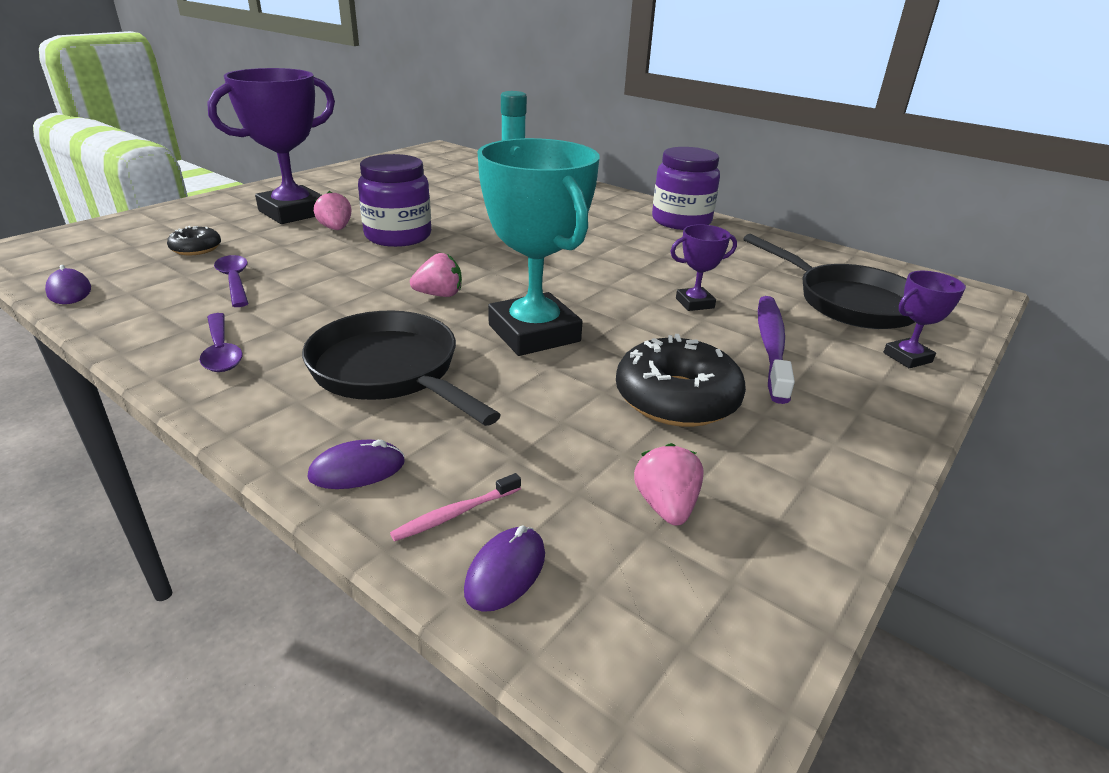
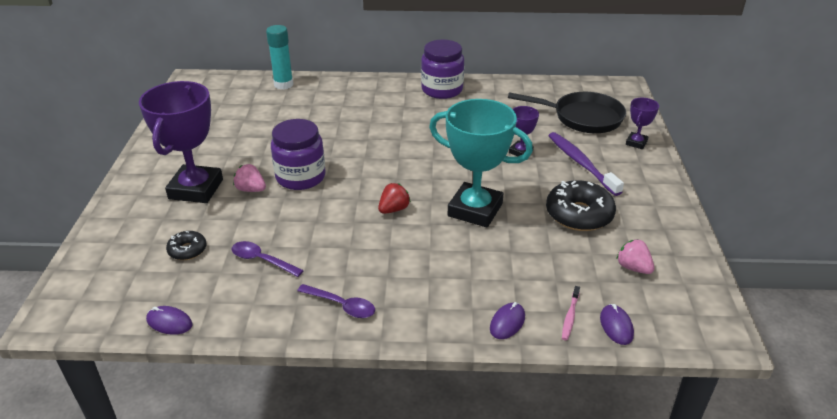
camera: 35 degrees left, 5 degrees up
(390, 371) = (443, 269): black pan -> none
(439, 295) = (393, 209): pink strawberry -> red strawberry

